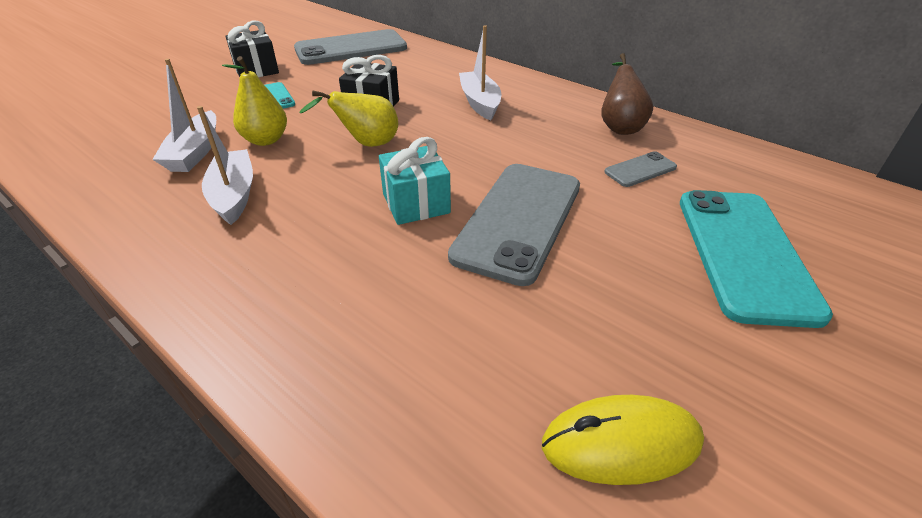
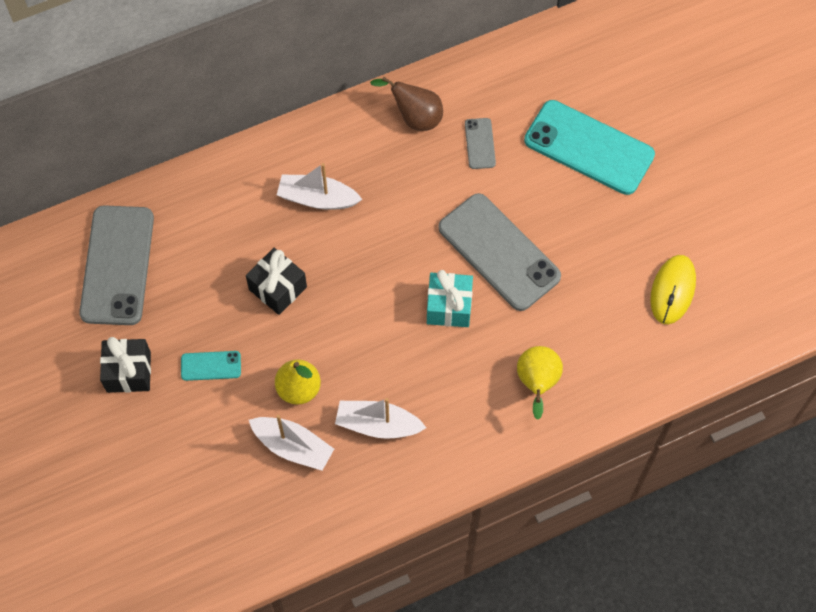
camera: 65 degrees left, 25 degrees up
(366, 144) = (346, 314): yellow pear -> yellow pear (537, 383)

